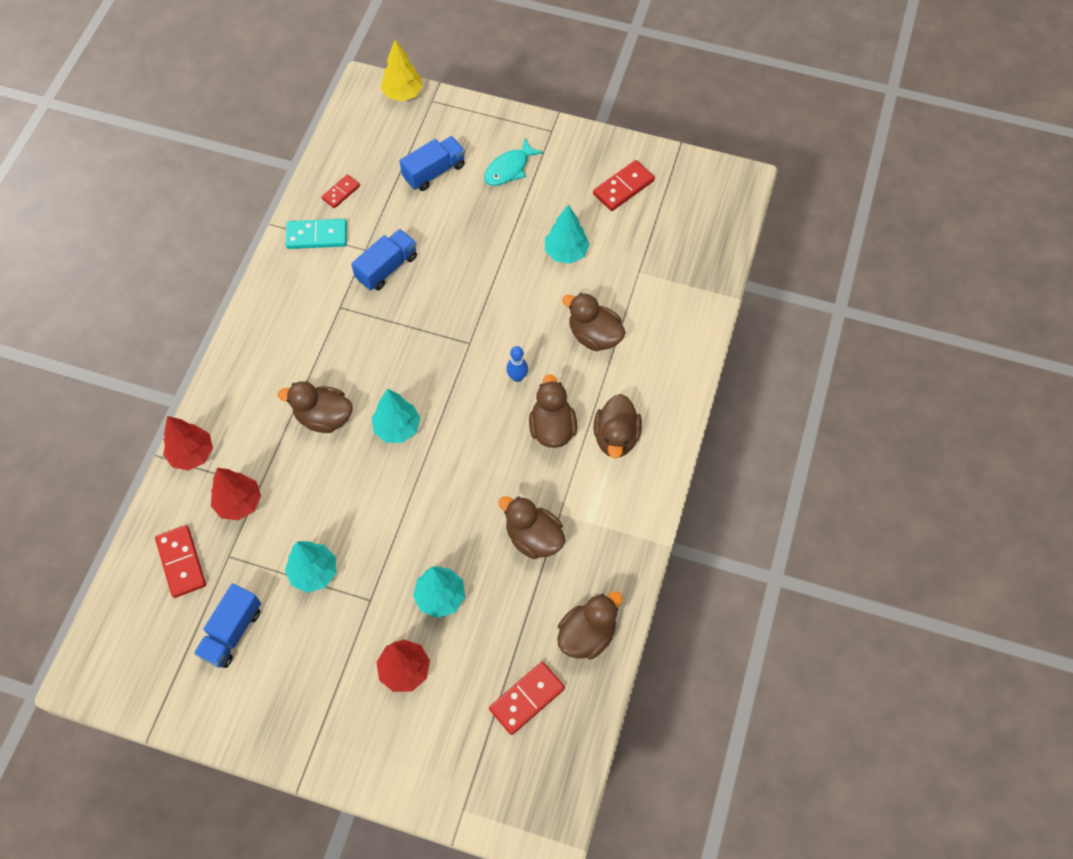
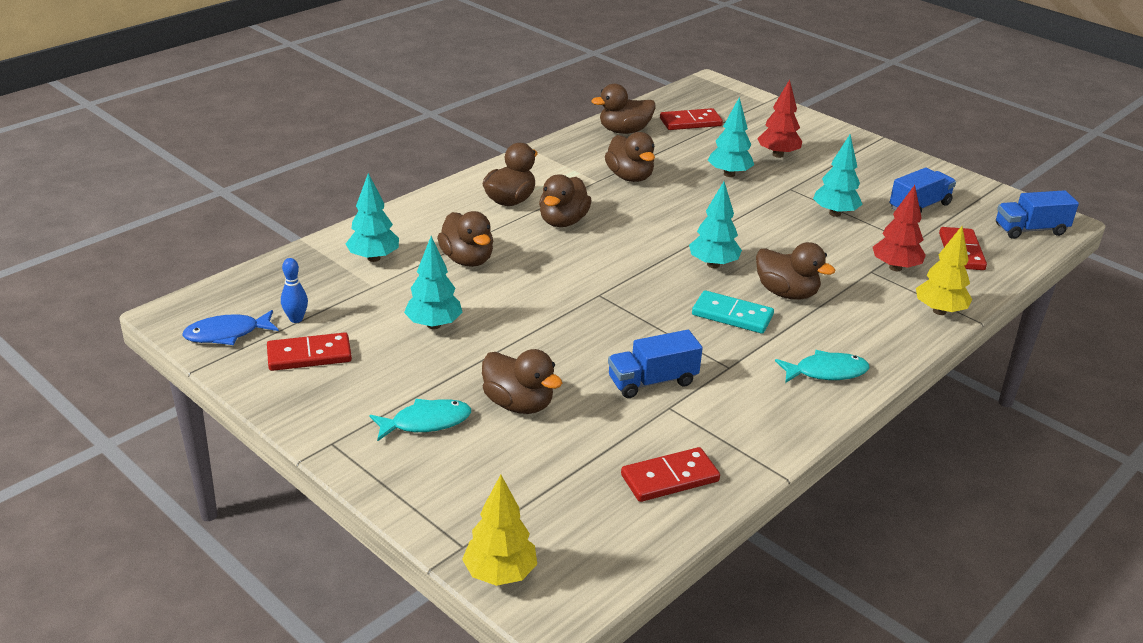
camera: 155 degrees left, 30 degrees down
(192, 454) = (939, 311): red tree -> yellow tree
(268, 334) = (826, 372): none -> turquoise fish
(317, 235) = (726, 442): turquoise domino -> turquoise domino (732, 315)
(341, 192) = (670, 478): red domino -> red domino, size x1.59
(434, 172) = (526, 455): blue truck -> blue truck (1030, 230)
(463, 208) = (518, 404): none -> brown duck
(517, 377) = (569, 258): blue bowling pin -> blue bowling pin (296, 319)
(664, 302) = (374, 258): none -> turquoise tree
(691, 181) = (227, 334): none -> blue fish

